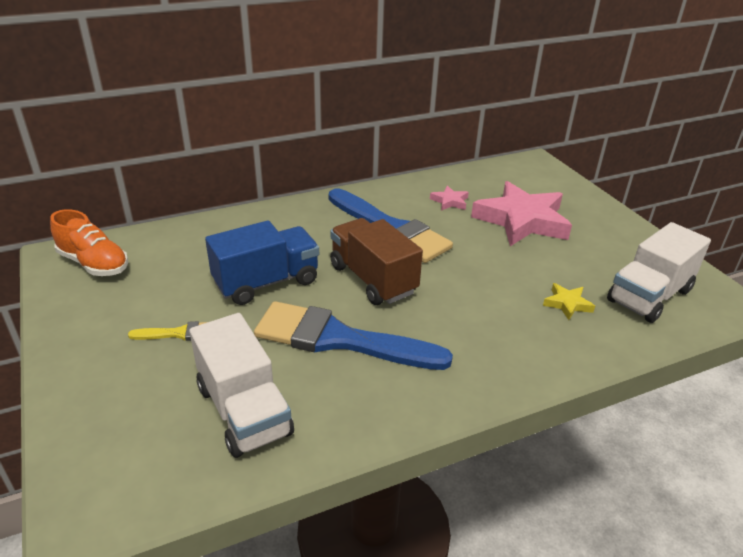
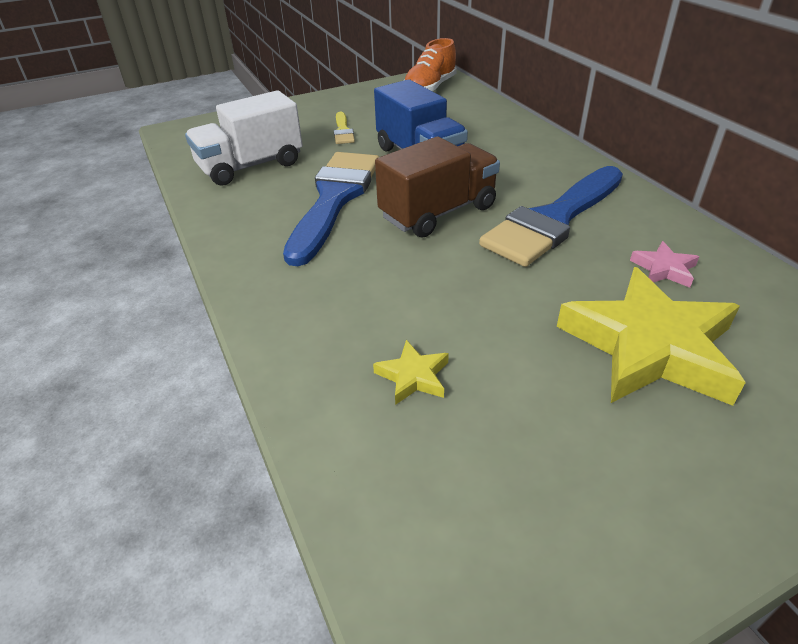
camera: 90 degrees right, 5 degrees up
(522, 220) = (649, 347): pink star -> yellow star
(649, 296) = (454, 498): white truck -> none

